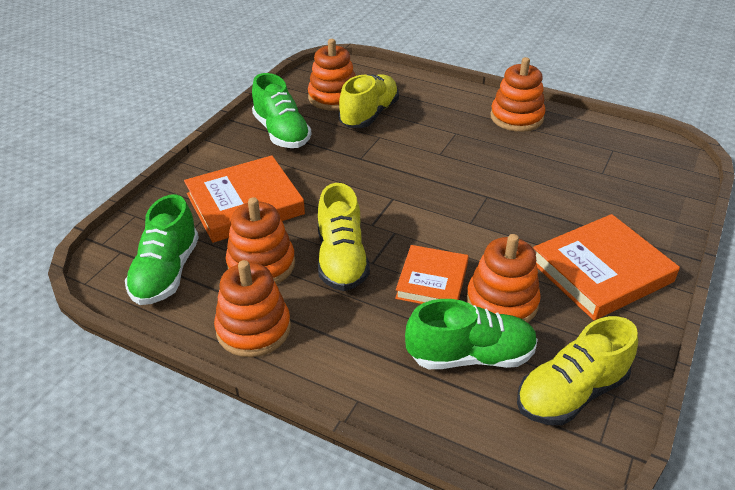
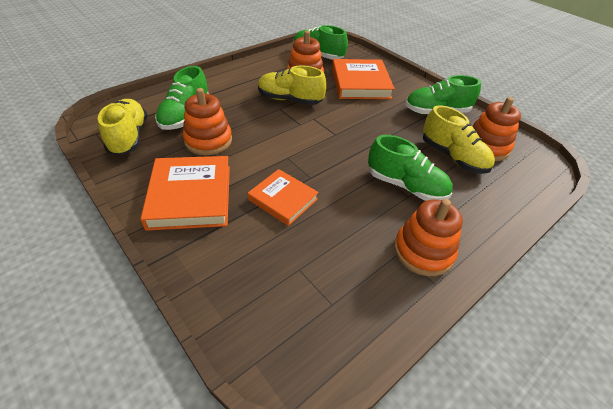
camera: 110 degrees right, 5 degrees up
(253, 329) = (262, 67): orange stacking toy -> none
(432, 281) = (247, 123): orange book -> orange book (283, 199)
(443, 136) = (406, 186): none -> green shoe

